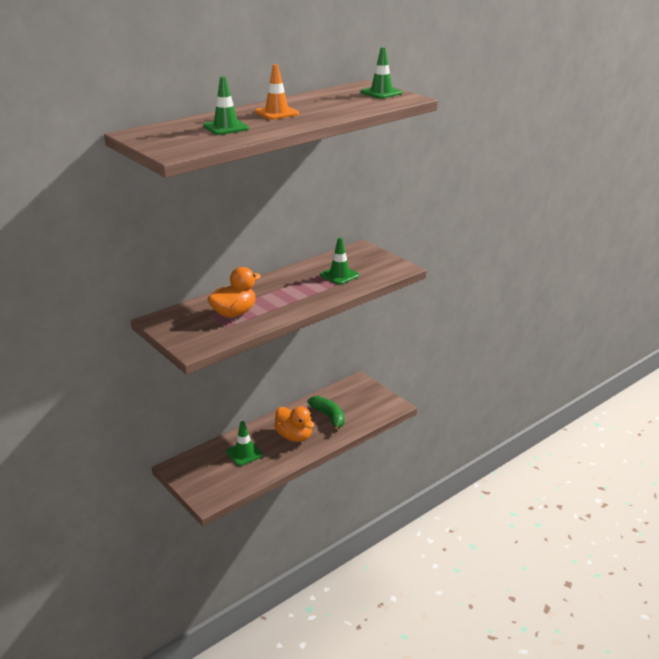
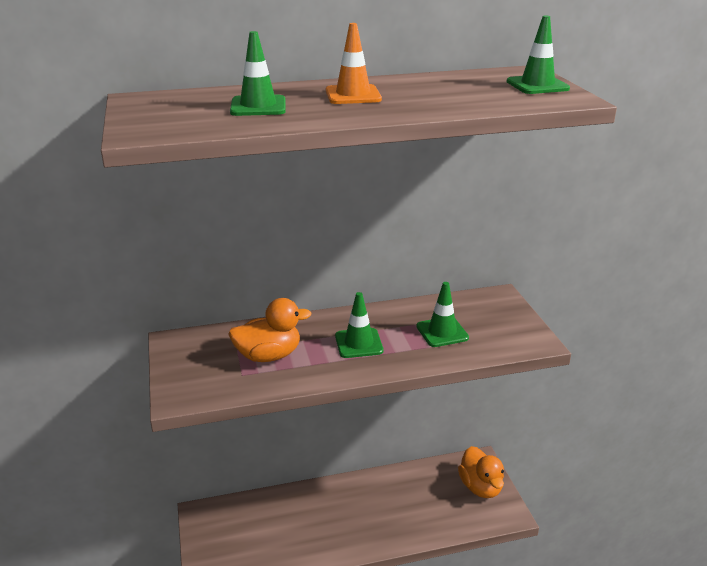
camera: 25 degrees right, 0 degrees up
(244, 453) = (286, 522): green traffic cone -> green traffic cone (358, 343)
(294, 436) = (358, 517): orange duck -> orange duck (480, 487)
(329, 417) = (415, 503): green banana -> none

